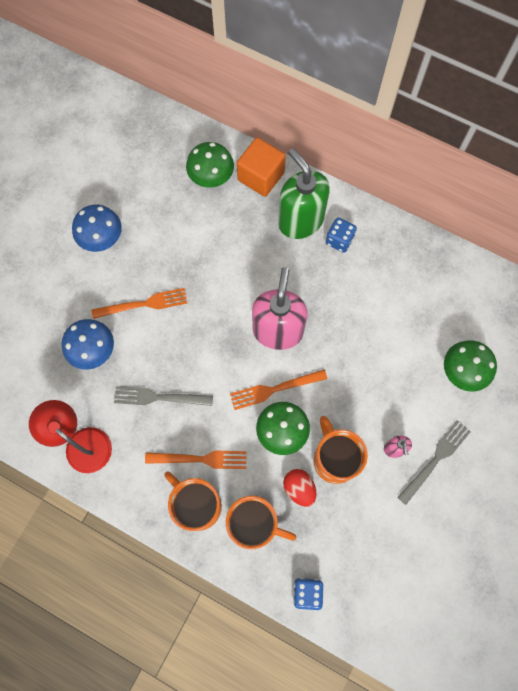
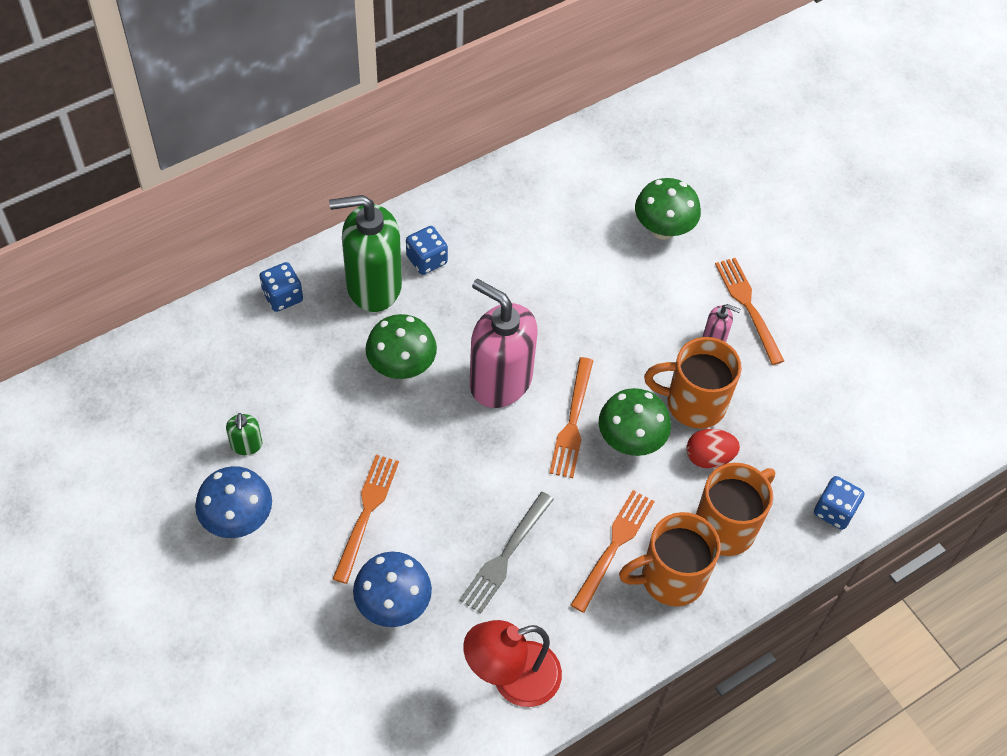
camera: 65 degrees left, 15 degrees down
(151, 216) = (246, 445): none -> green soap dispenser
(211, 178) = (244, 351): green mushroom -> green mushroom (401, 367)
(261, 176) = (282, 296): orange cube -> blue dice
(436, 459) = (747, 306): grey fork -> orange fork

